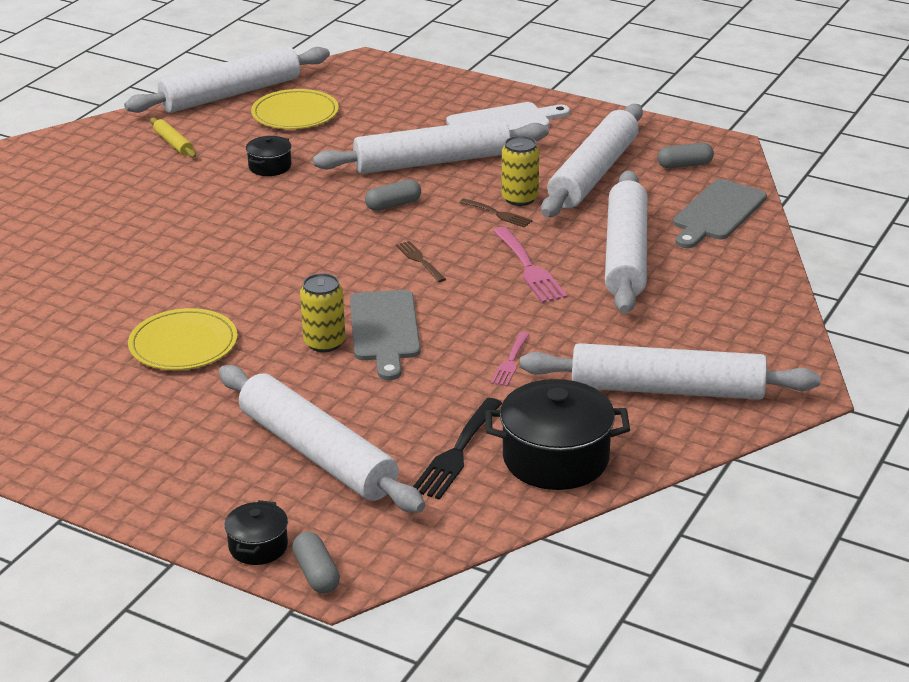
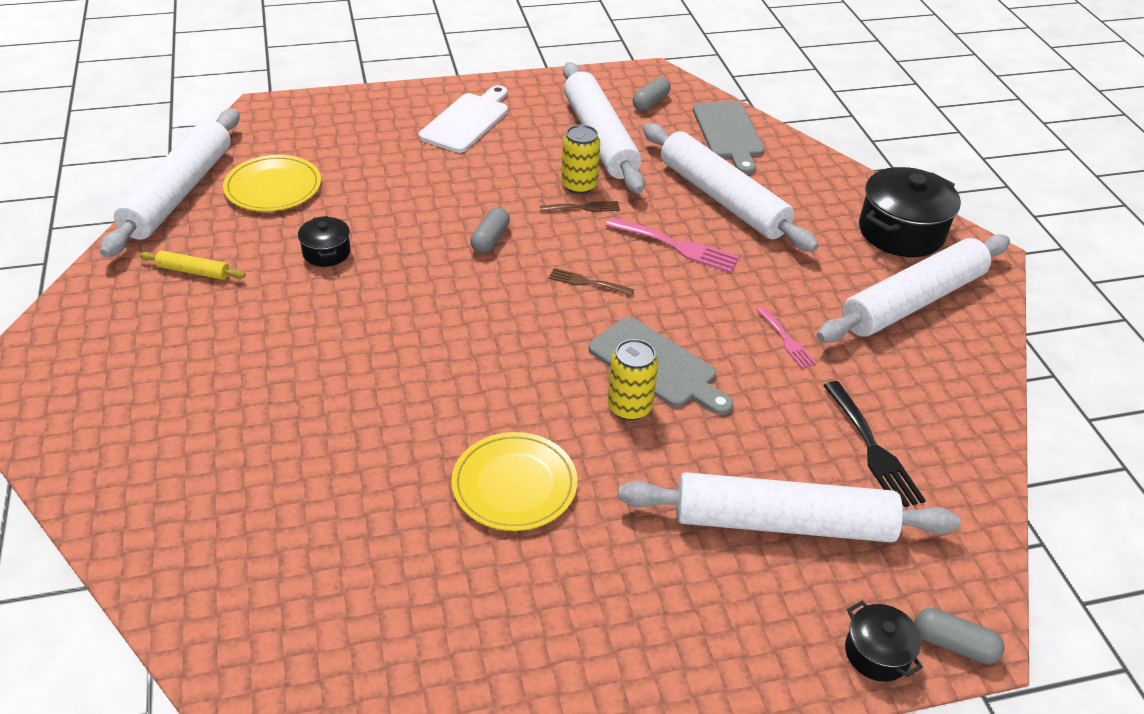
camera: 45 degrees left, 10 degrees up
(432, 162) = (463, 183): white rolling pin -> none
(555, 459) = (938, 408): black pot -> black pot (901, 232)

